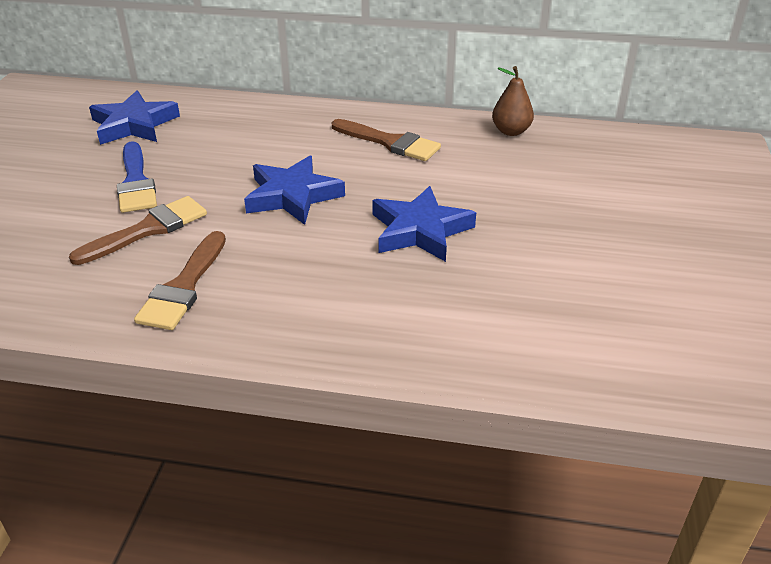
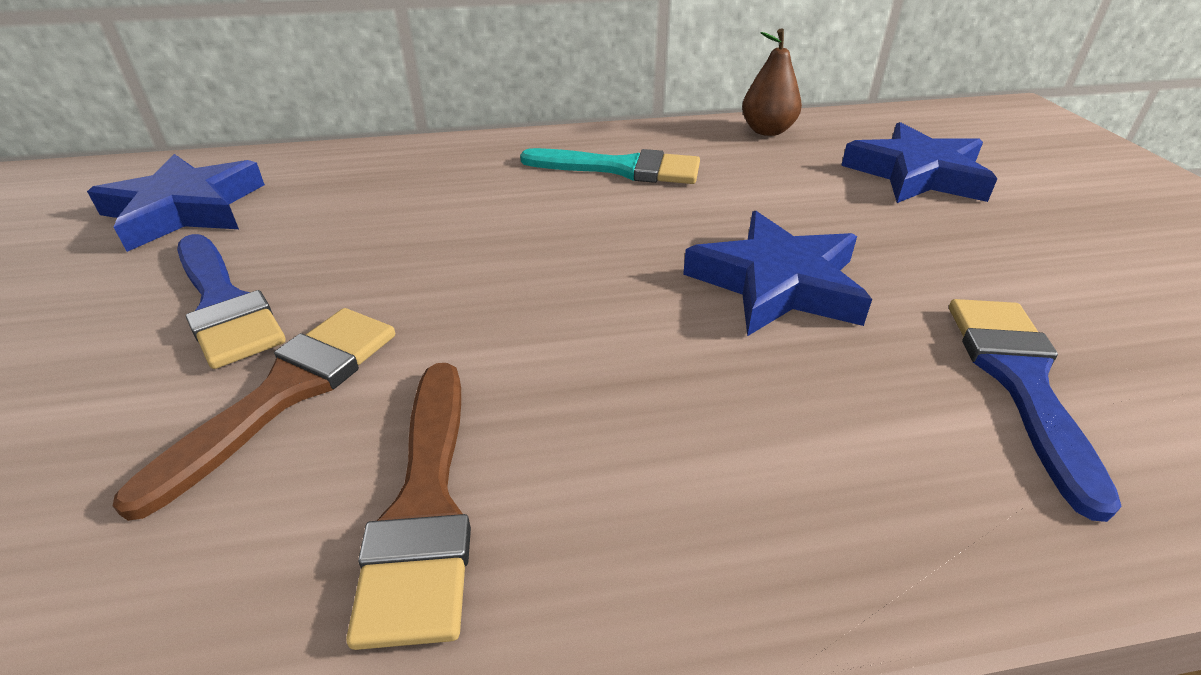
camera: 20 degrees left, 0 degrees up
(292, 196) = (531, 271): blue star -> blue star (916, 174)
(390, 142) = (622, 169): brown brush -> turquoise brush
(499, 305) = (1019, 381): none -> blue brush

